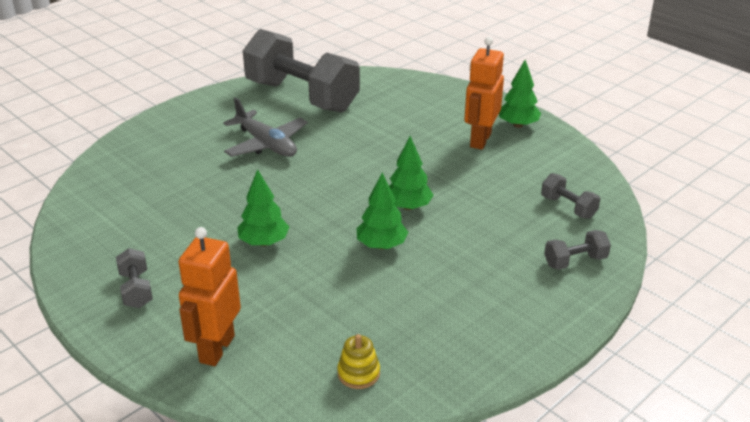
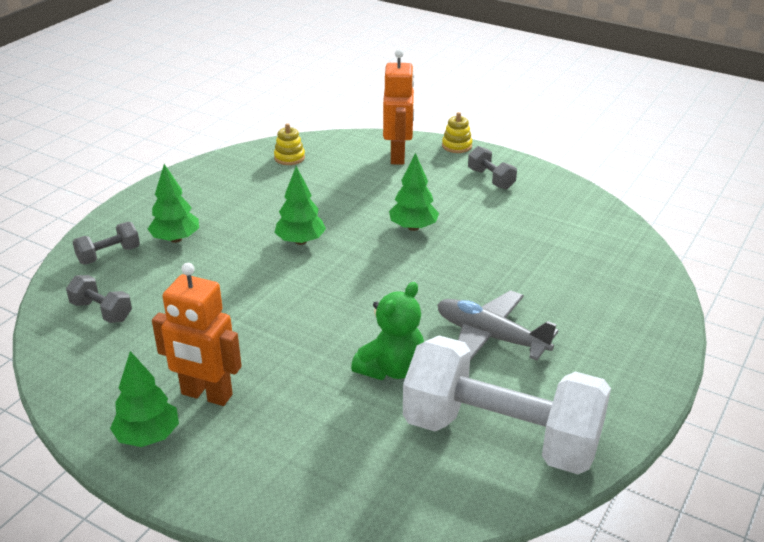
camera: 165 degrees right, 0 degrees up
(129, 353) = (456, 146): none -> yellow stacking toy
(302, 96) = (501, 436): grey dumbbell -> white dumbbell
(348, 136) = (391, 369): none -> green teddy bear
(408, 207) = (284, 283): green tree -> green tree (176, 239)
(480, 140) = (206, 395): orange robot -> orange robot turned 105 degrees clockwise

